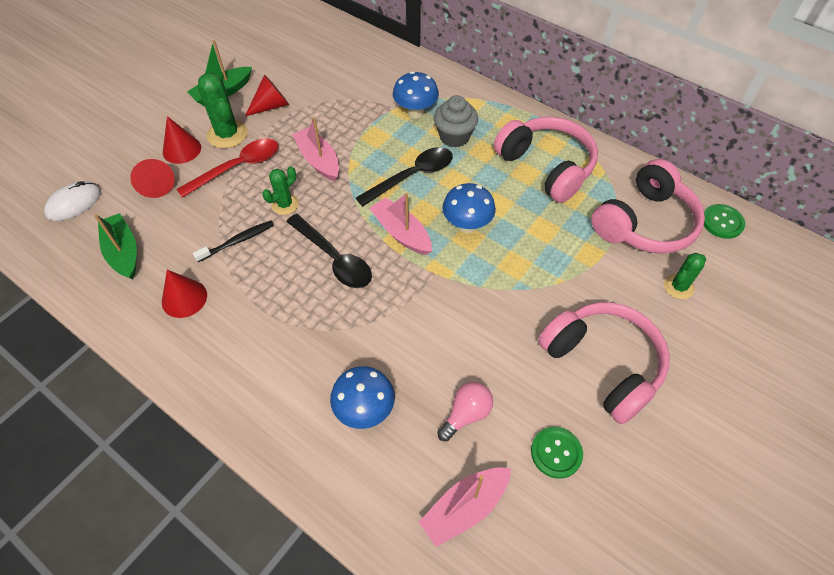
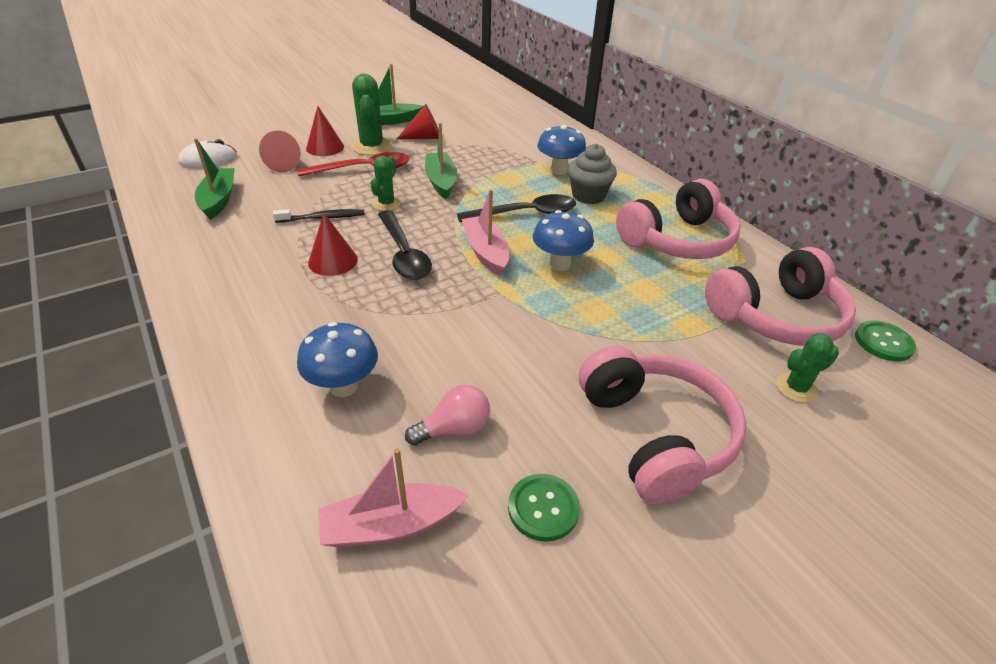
camera: 20 degrees right, 15 degrees down
(184, 298) = (242, 244): red cone -> red cone (333, 261)
(285, 204) = (386, 204): green cactus -> green cactus turned 45 degrees counterclockwise
(318, 160) = (441, 181): pink boat -> green boat
(546, 166) = (678, 240): pink headphones -> pink headphones turned 75 degrees clockwise

